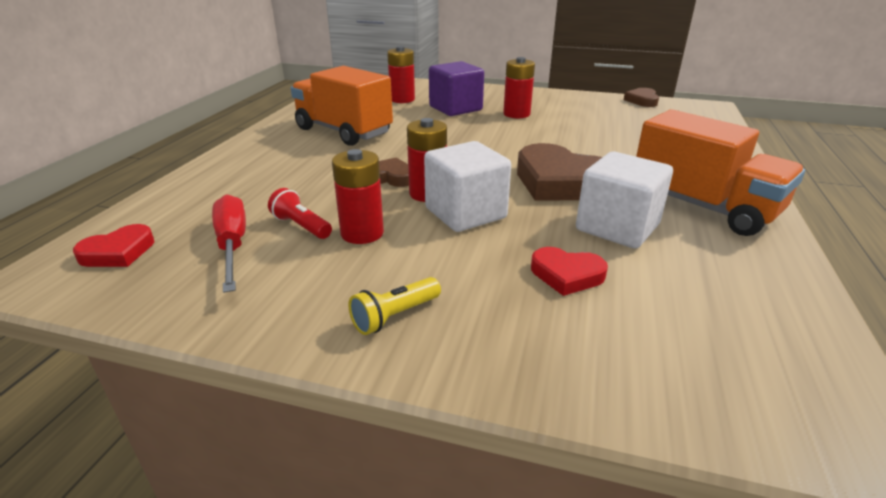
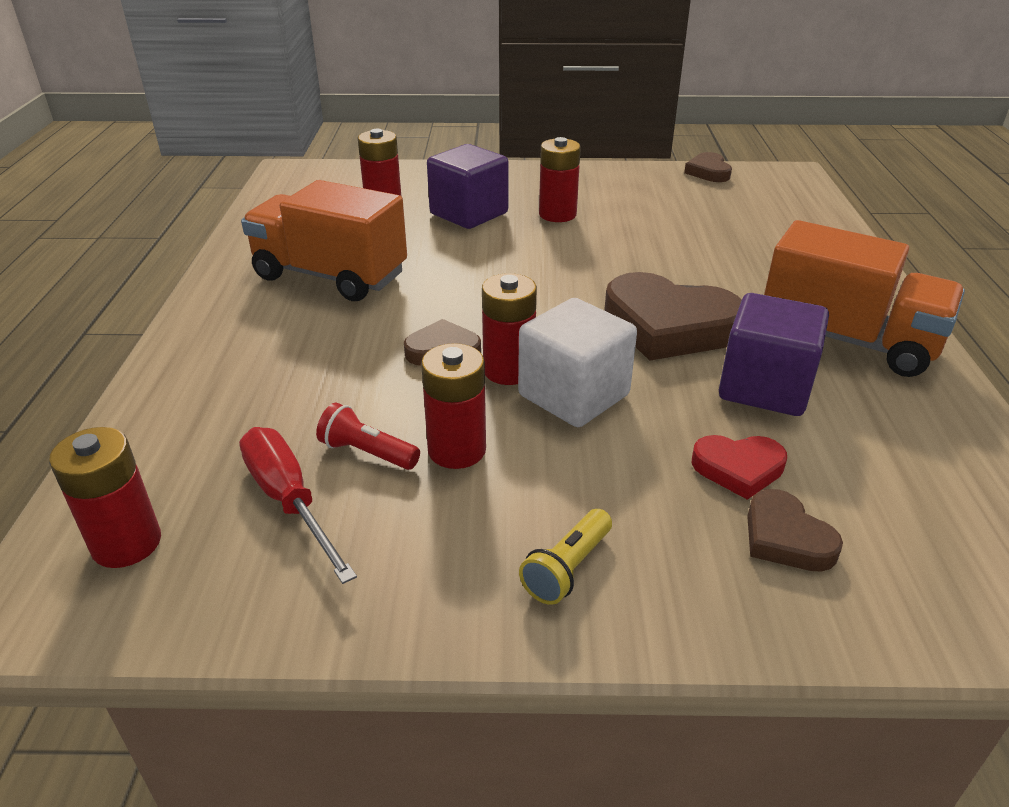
camera: 15 degrees left, 5 degrees up
(118, 252) = (126, 543): red heart -> red battery
(581, 326) = (786, 538): none -> brown heart
(617, 227) = (764, 387): white cube -> purple cube

